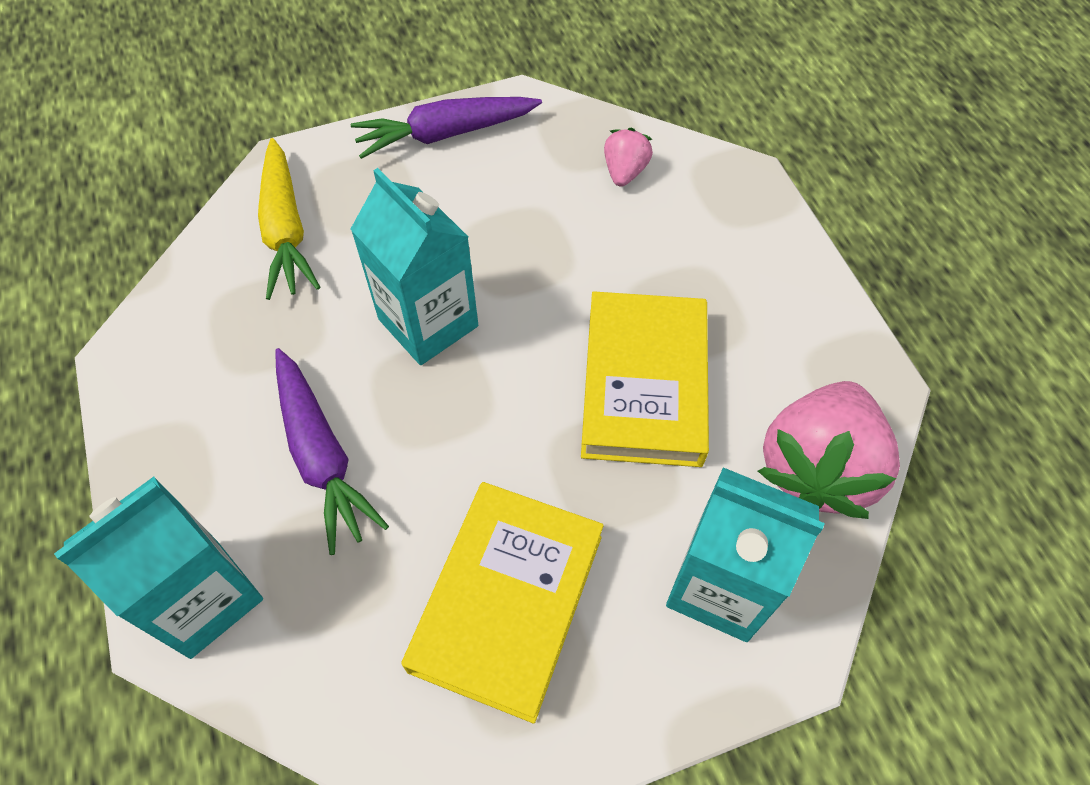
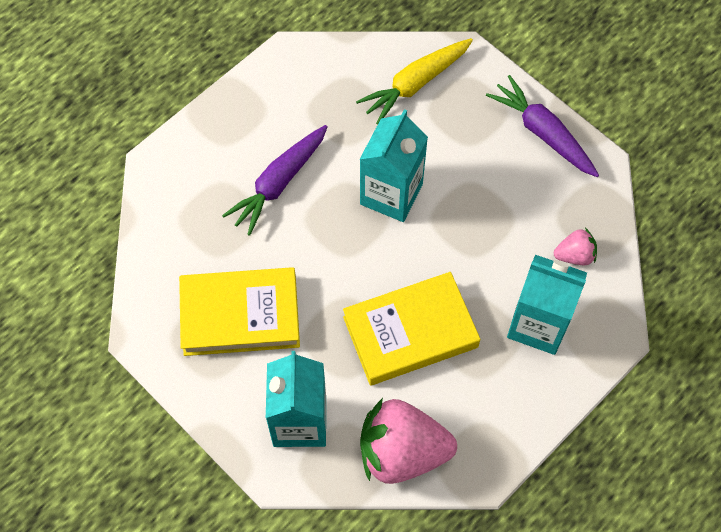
camera: 65 degrees right, 5 degrees up
(204, 598) = (177, 172): turquoise carton -> turquoise carton (538, 324)

